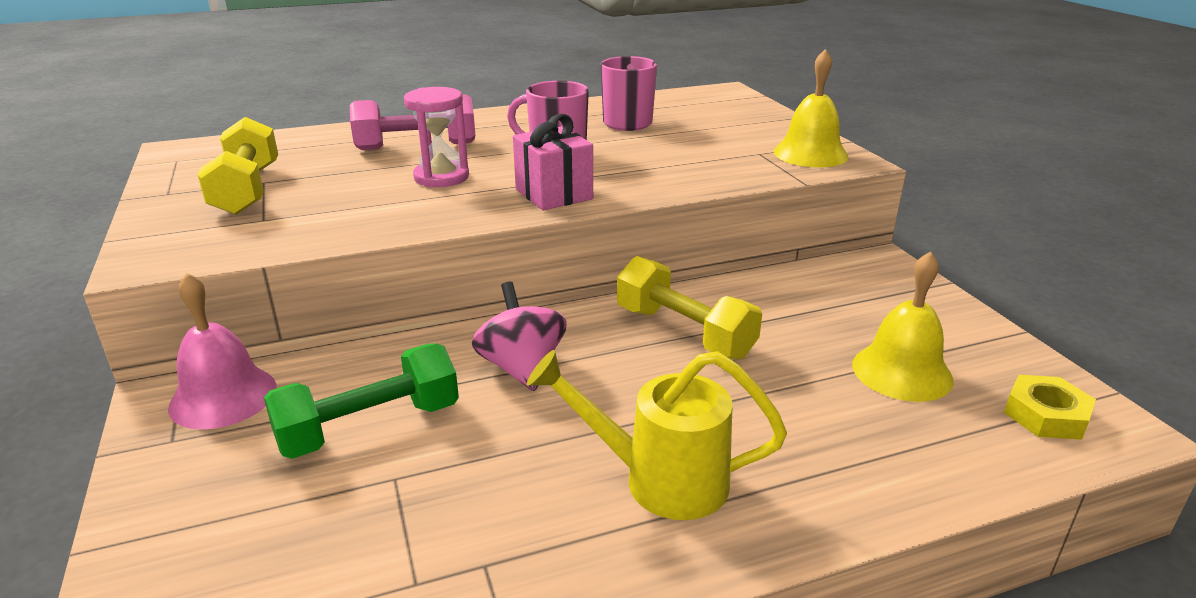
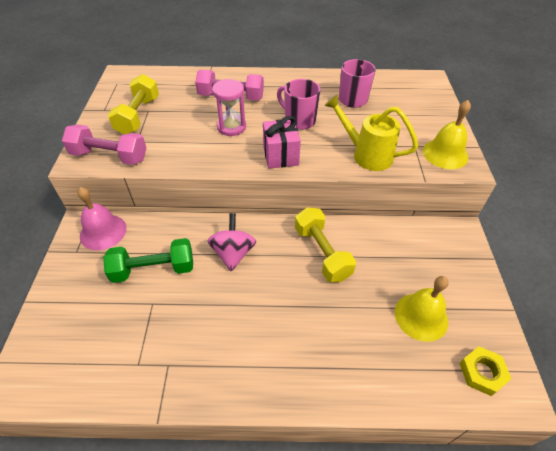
camera: 20 degrees right, 20 degrees up
(215, 245) = (109, 156): none -> pink dumbbell
(659, 480) = (262, 345): yellow watering can -> yellow watering can (366, 155)

